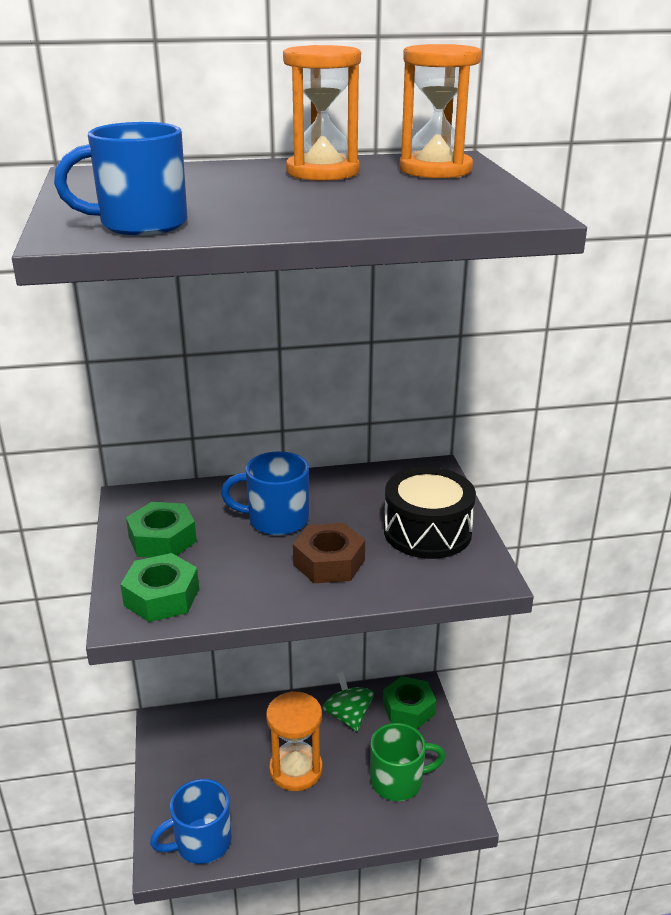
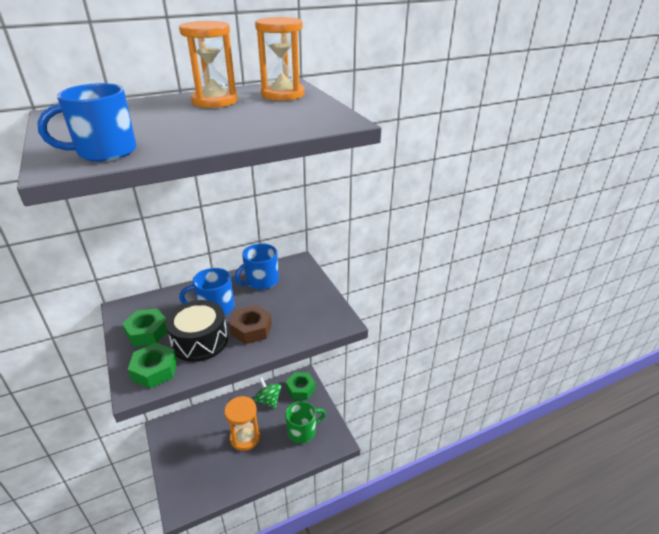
camera: 15 degrees left, 5 degrees up
(201, 842) = (199, 493): blue mug -> blue mug (261, 281)
(427, 532) = (303, 300): black drum -> black drum (200, 341)

